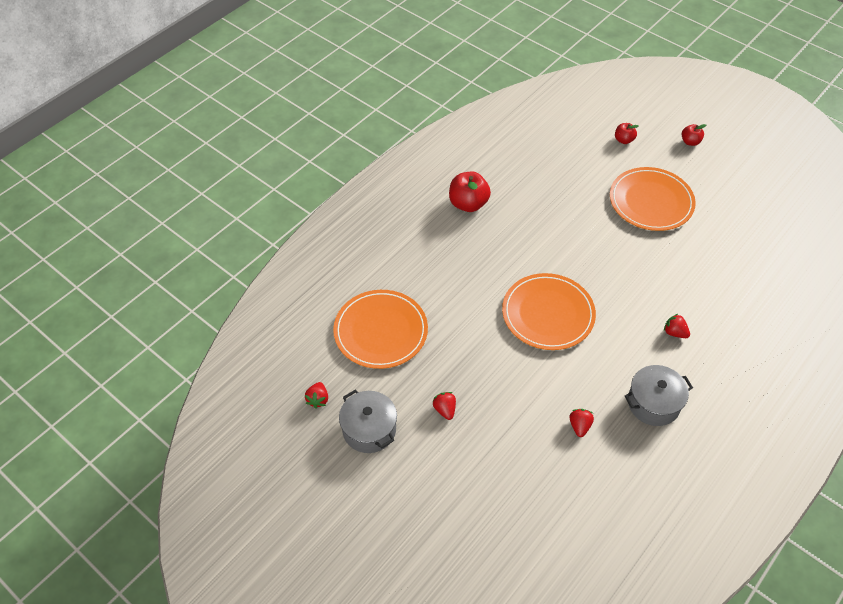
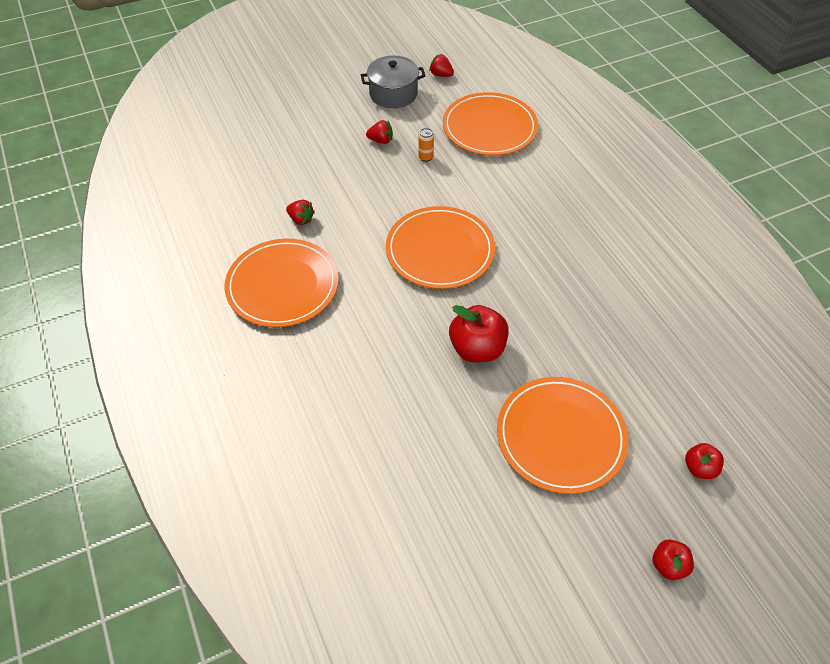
camera: 115 degrees right, 0 degrees up
(448, 364) = (425, 157): none -> orange can
(468, 204) = (632, 245): red apple -> red apple (477, 349)
(653, 403) = (282, 285): grey pot -> orange plate
(674, 332) = (349, 349): red strawberry -> none

